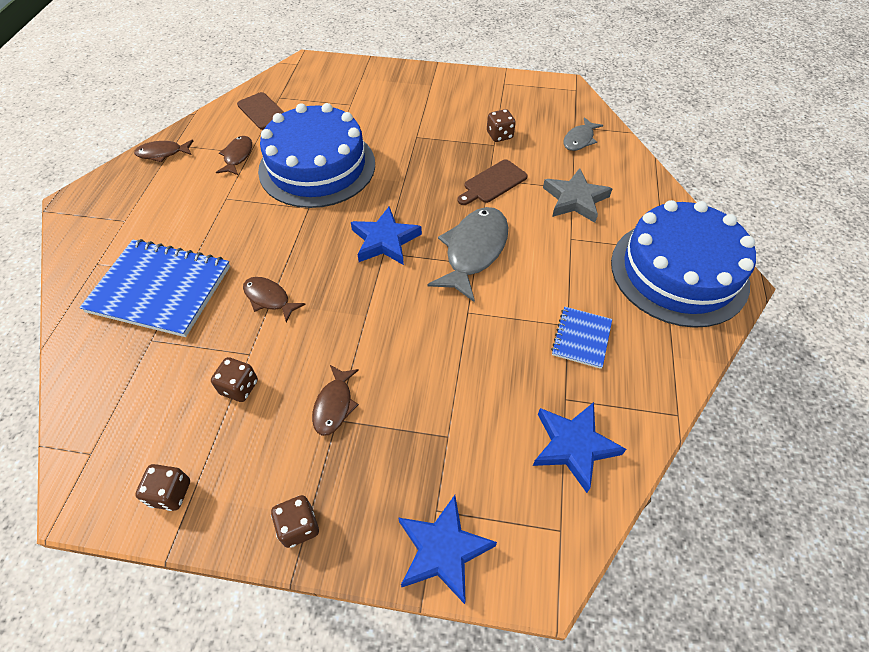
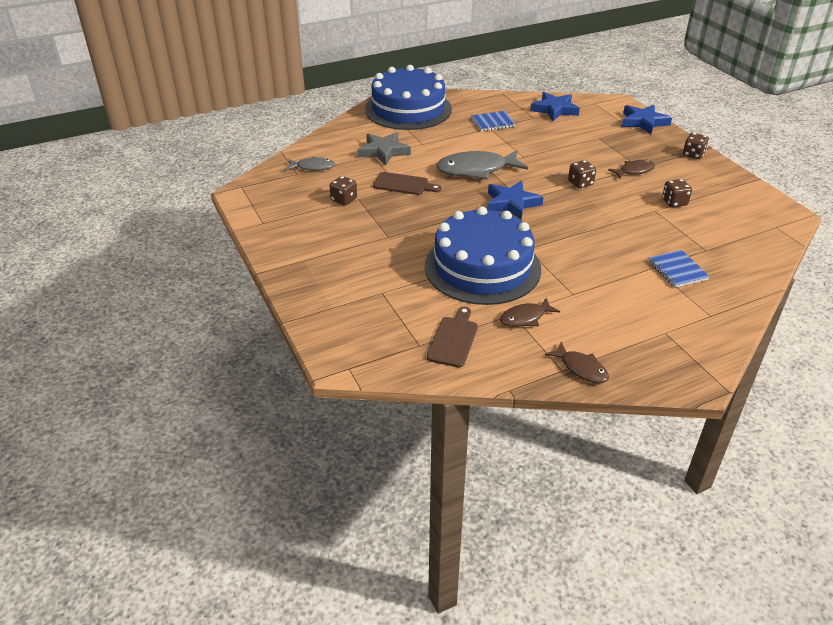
camera: 125 degrees left, 15 degrees down
(160, 289) = (677, 270): blue notebook -> blue notebook, size x0.50
(170, 493) = (743, 192): brown dice -> brown dice (580, 183)
(269, 299) = (615, 223): brown fish -> none

